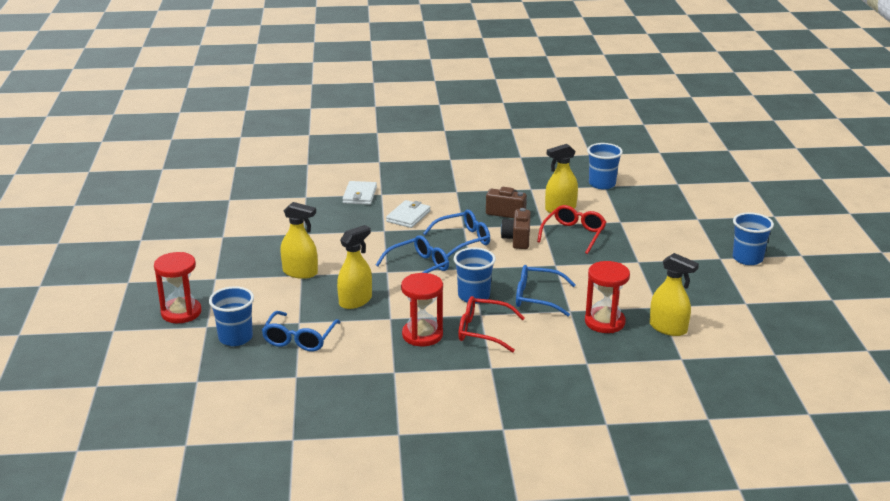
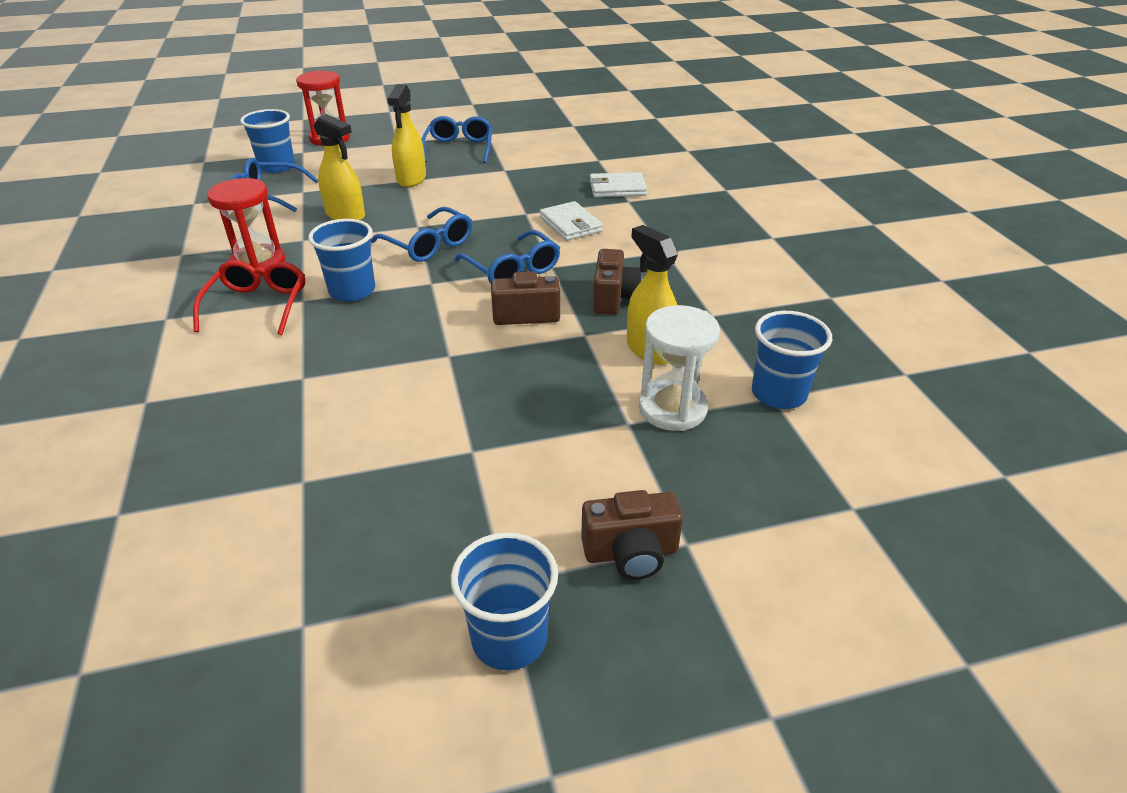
camera: 80 degrees right, 10 degrees up
(408, 216) = (570, 224): white wallet -> white wallet turned 45 degrees clockwise
(538, 298) = (344, 345): blue glasses -> blue glasses (459, 149)
(573, 235) = (557, 369): red glasses -> none
(604, 322) = (260, 416): red hourglass -> none
(610, 210) = (672, 408): none -> white hourglass
(668, 328) = (224, 495): yellow spray bottle -> none
(703, 230) = (631, 553): none -> brown camera

